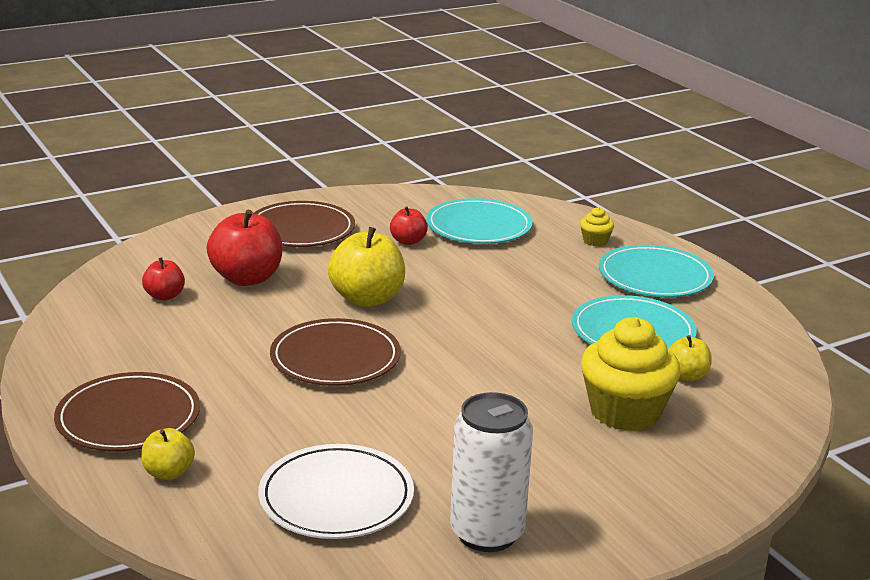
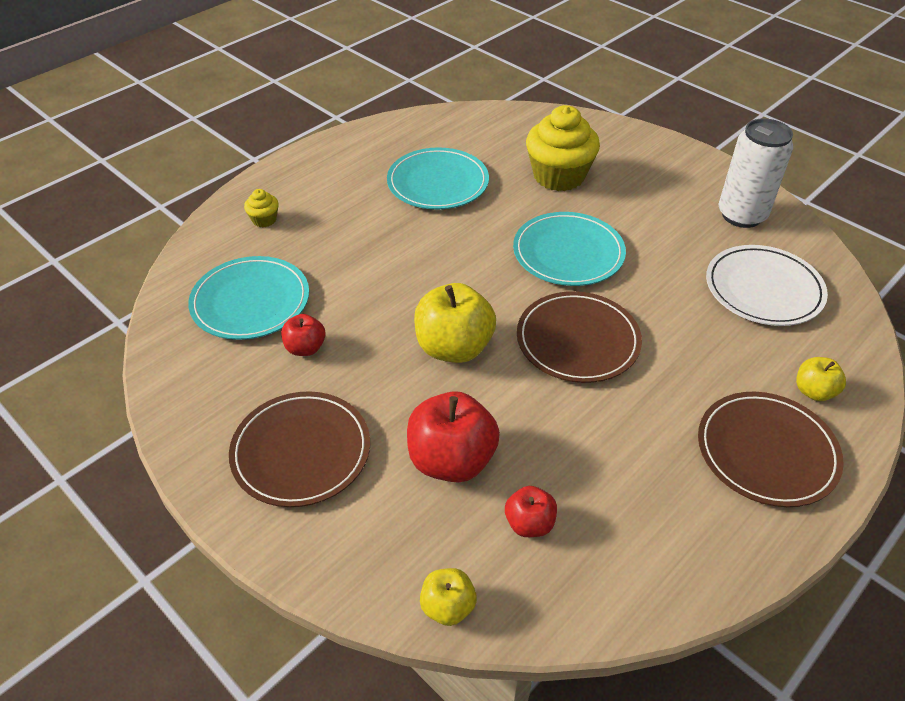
camera: 105 degrees left, 20 degrees up
(655, 277) = (330, 180): turquoise plate -> turquoise plate (568, 253)
(686, 376) = (491, 154): yellow apple -> yellow apple (448, 607)

